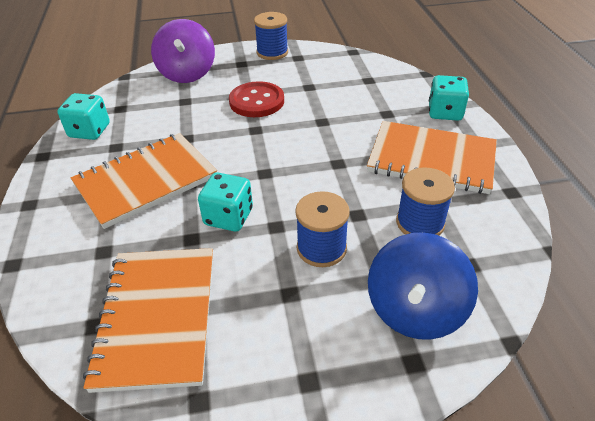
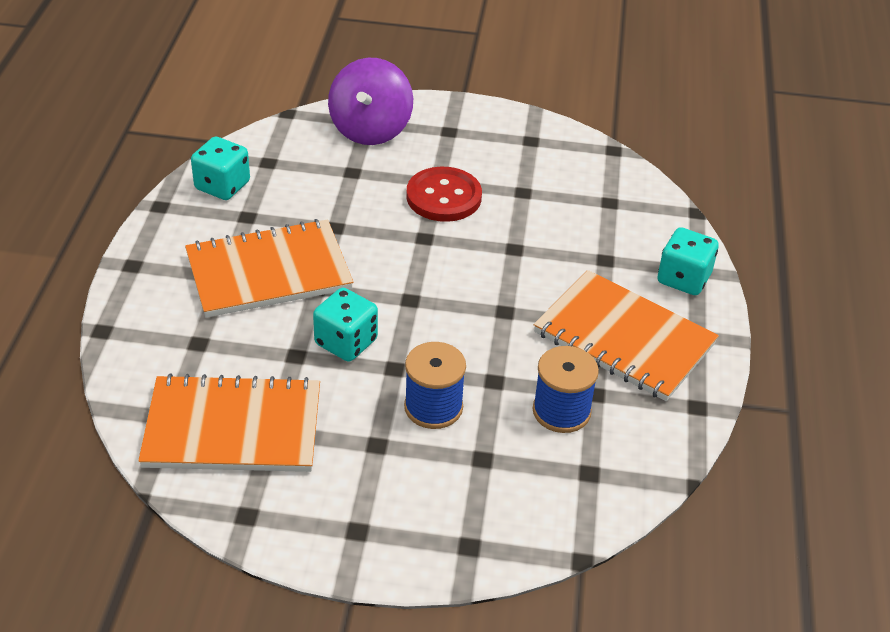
camera: 15 degrees right, 0 degrees up
(157, 317) = (233, 428): orange notebook -> orange notebook turned 75 degrees clockwise
(272, 52) = (499, 123): blue spool -> none
(415, 310) = (499, 499): blue spinning top -> none

